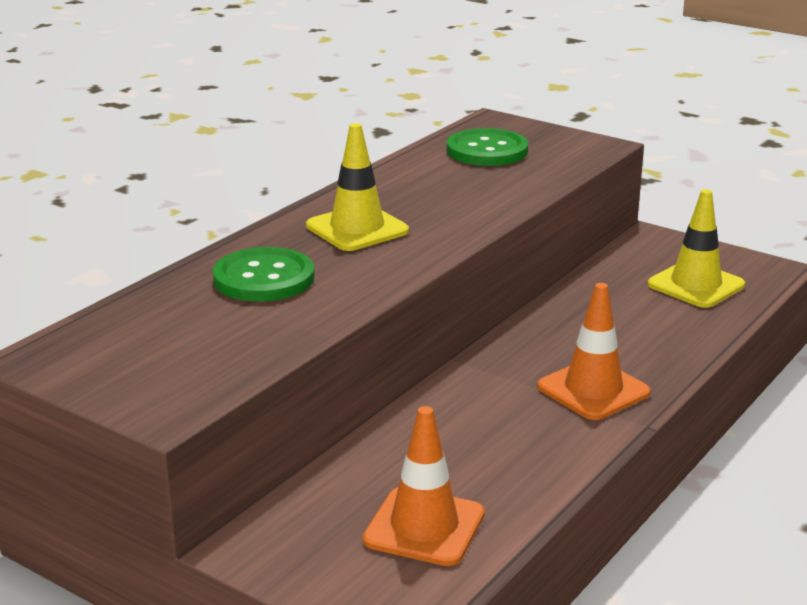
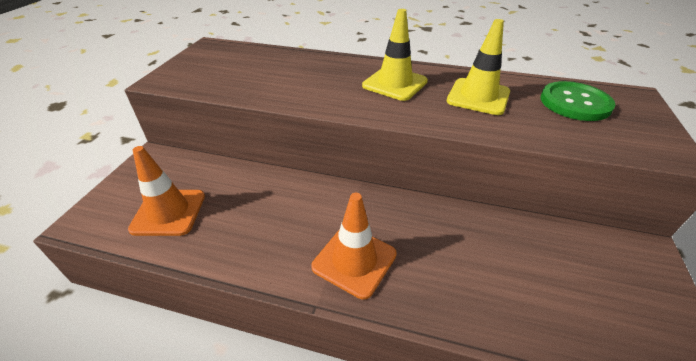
camera: 70 degrees right, 15 degrees up
(264, 278) = (311, 72): green button -> none
(696, 285) = (586, 302): yellow traffic cone -> yellow traffic cone (478, 97)

